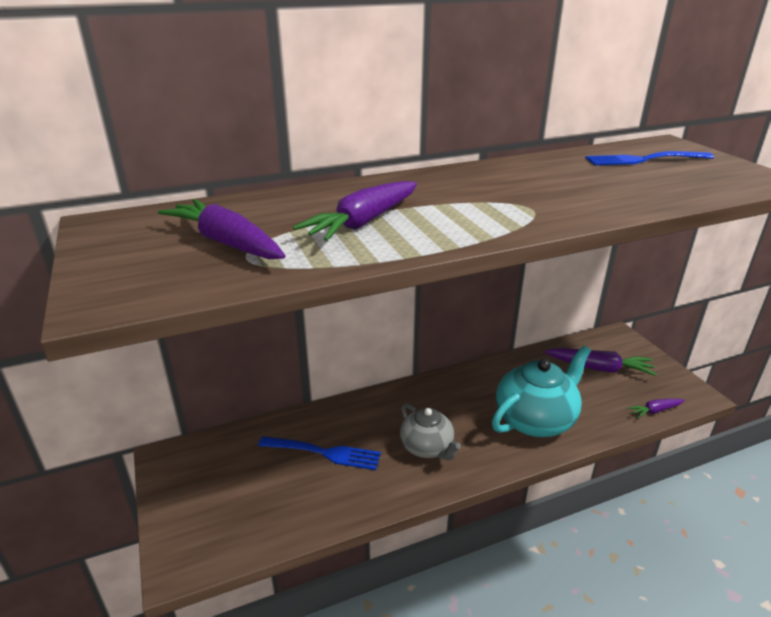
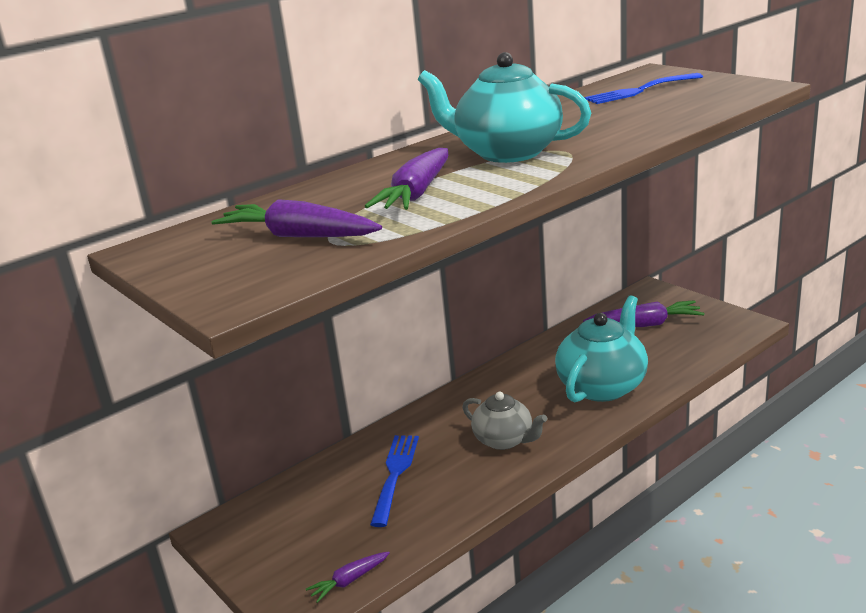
camera: 15 degrees left, 5 degrees down
(323, 453) = (395, 475): blue fork -> blue fork turned 75 degrees counterclockwise
(476, 198) = (507, 152): none -> turquoise teapot
(655, 411) = (715, 348): purple carrot -> purple carrot (349, 581)

